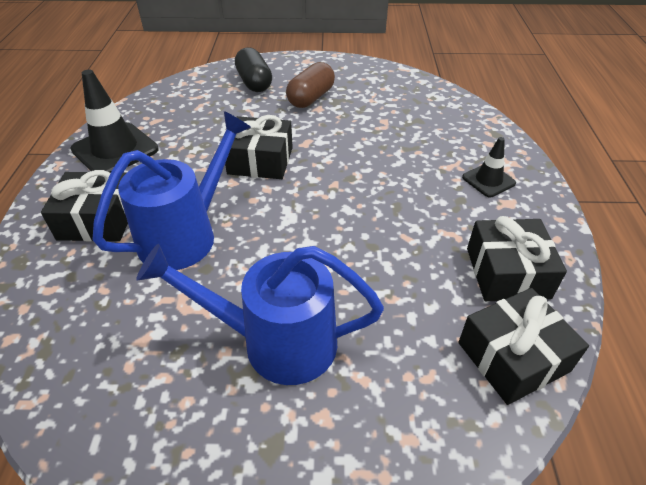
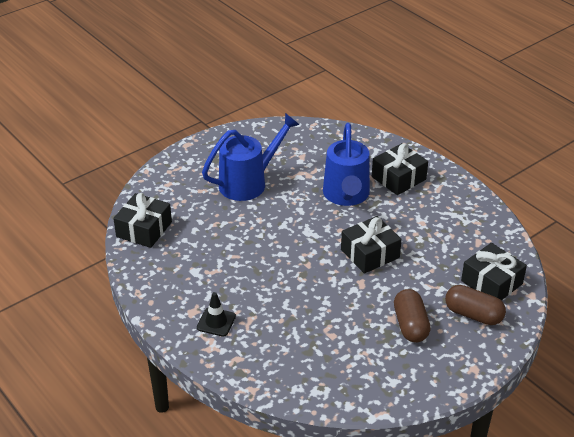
camera: 140 degrees right, 5 degrees down
(115, 150) = (462, 211): black traffic cone -> none
(254, 82) = (473, 315): black capsule -> brown capsule
(507, 273) = (168, 265): black gift -> black gift (491, 282)

